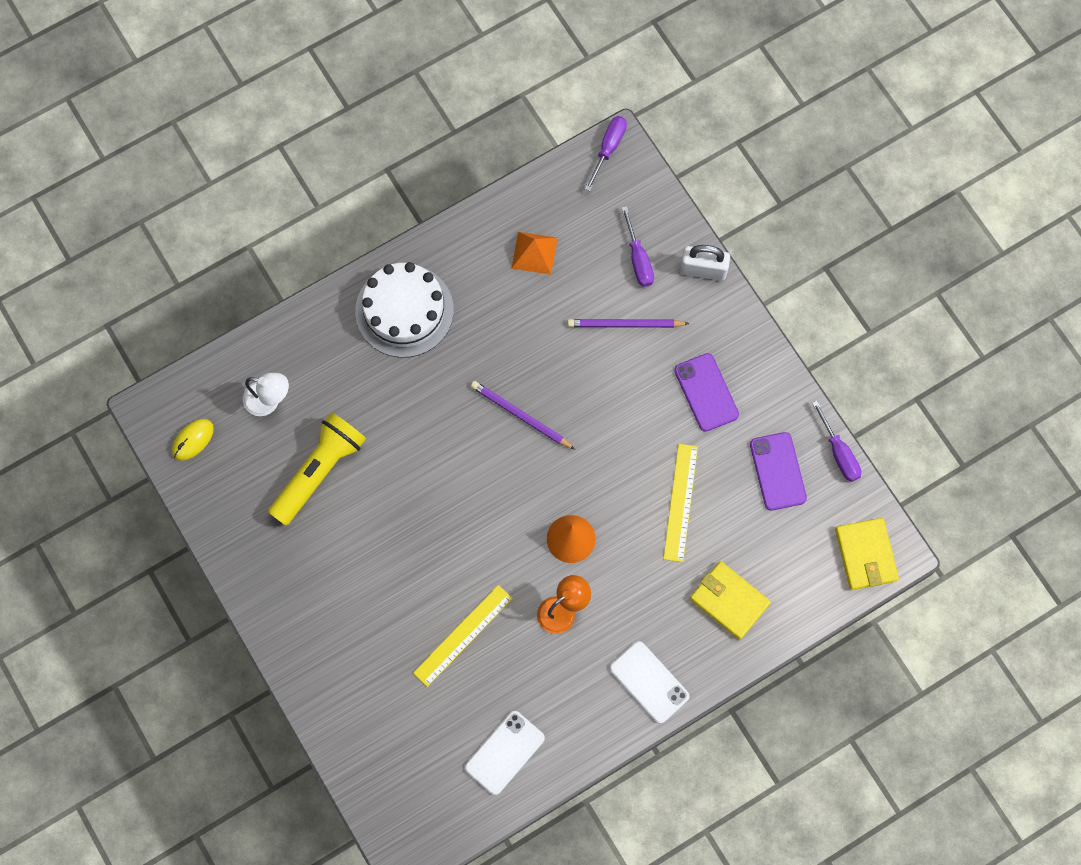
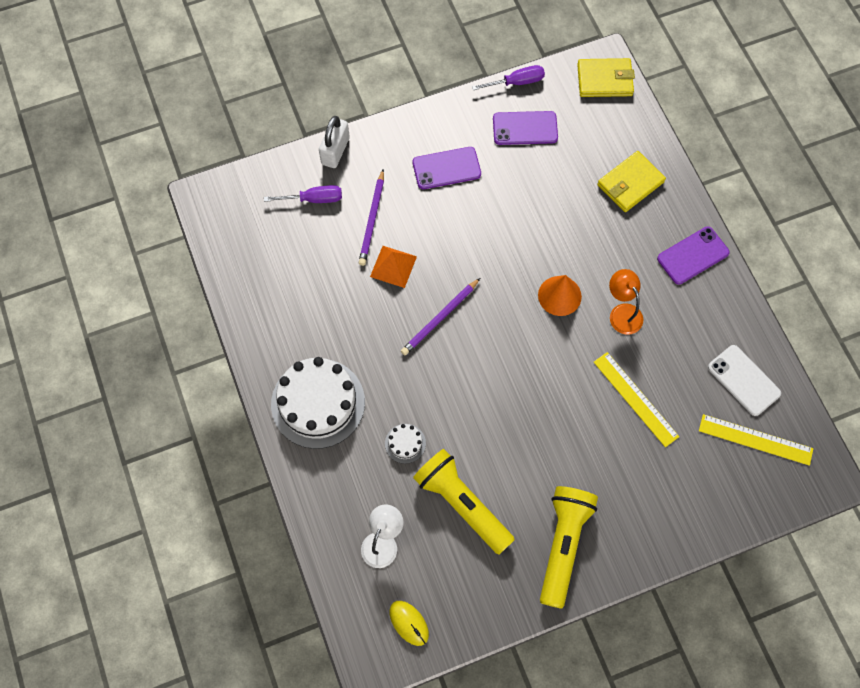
camera: 80 degrees left, 5 degrees down
(291, 579) = (563, 545): none -> yellow flashlight
(375, 404) = (405, 443): none -> white cake
(534, 253) = (287, 282): orange pyramid -> orange pyramid (393, 266)
(608, 149) = (203, 205): purple screwdriver -> none
(649, 682) = (692, 255): white phone -> purple phone
(680, 502) = (540, 205): yellow ruler -> yellow ruler (755, 439)

